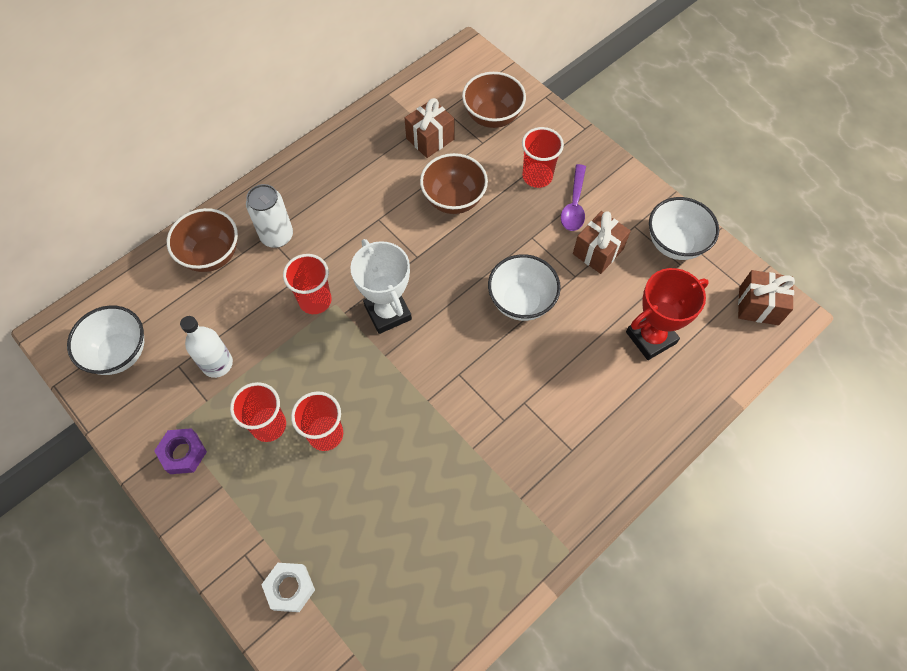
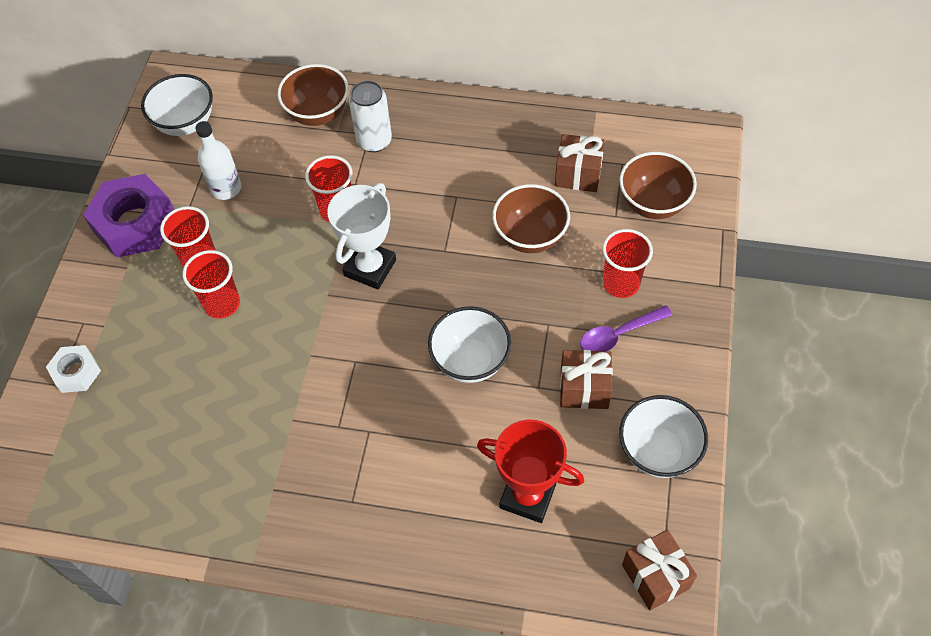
camera: 55 degrees right, 5 degrees down
(183, 453) = (135, 223): purple nut -> purple nut, size x1.87

